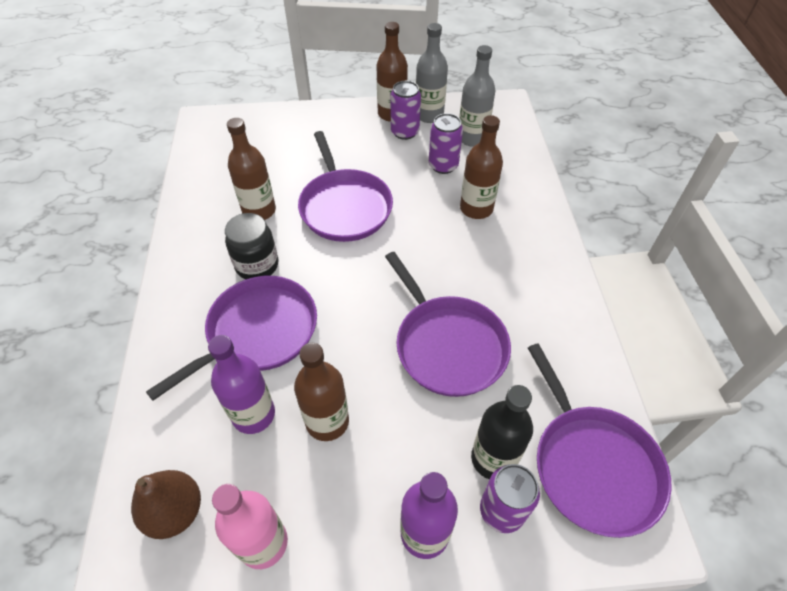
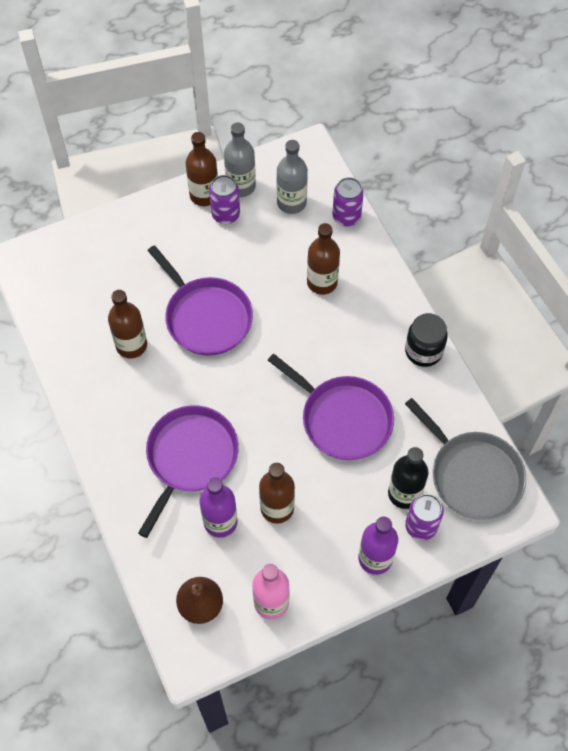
camera: 20 degrees left, 10 degrees up
(257, 265) = (158, 399): black jar -> black jar (423, 351)
(443, 165) = (276, 243): purple can -> purple can (346, 216)
(592, 465) = (472, 475): purple pan -> grey pan

